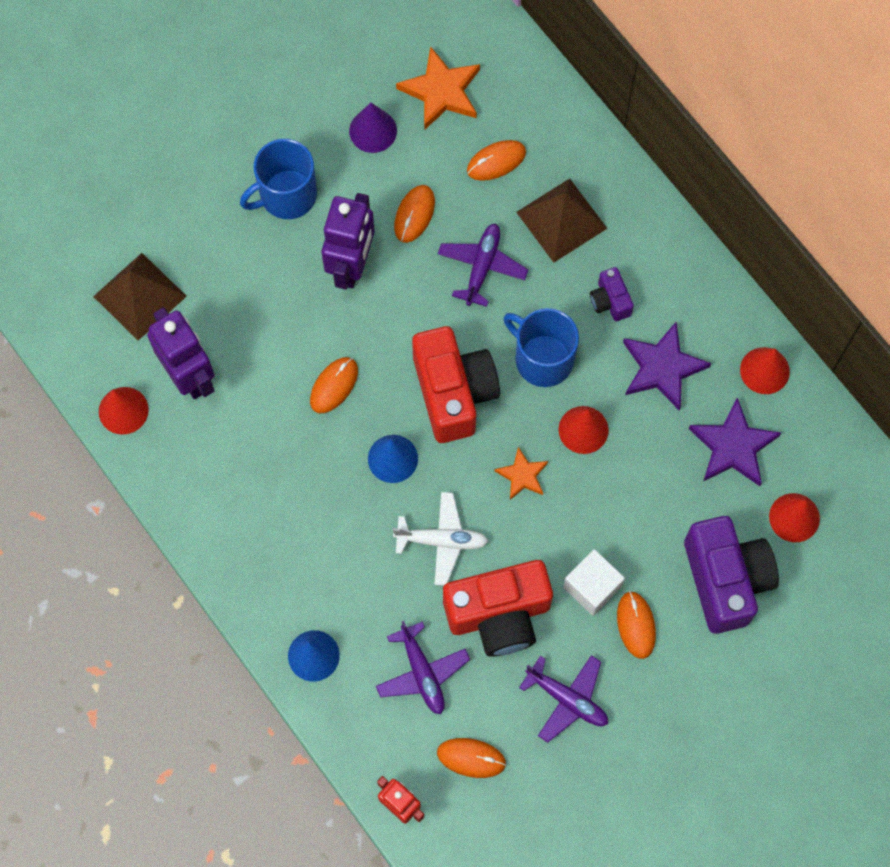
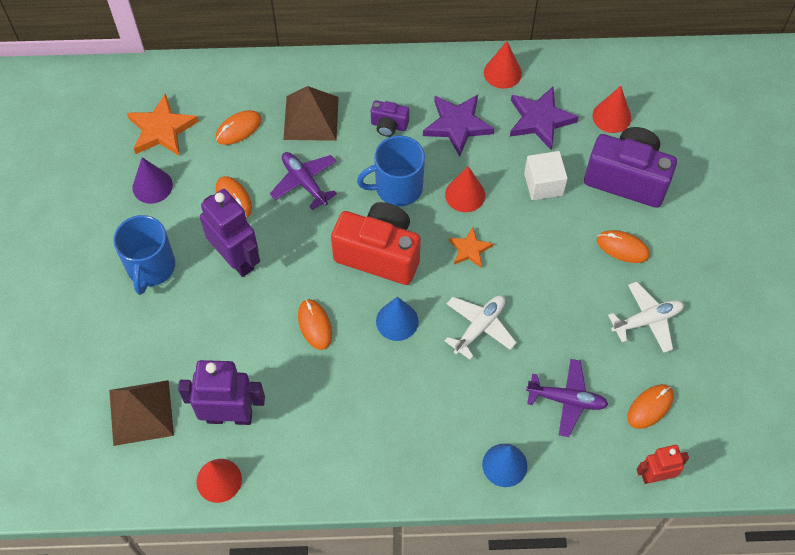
camera: 55 degrees left, 10 degrees down
(496, 161) = (238, 129): orange mouse -> orange mouse turned 45 degrees clockwise
(499, 614) = (558, 325): red camera -> none
(567, 699) = (646, 320): purple plane -> white plane
(592, 587) = (578, 257): white cube -> white cube (543, 184)

